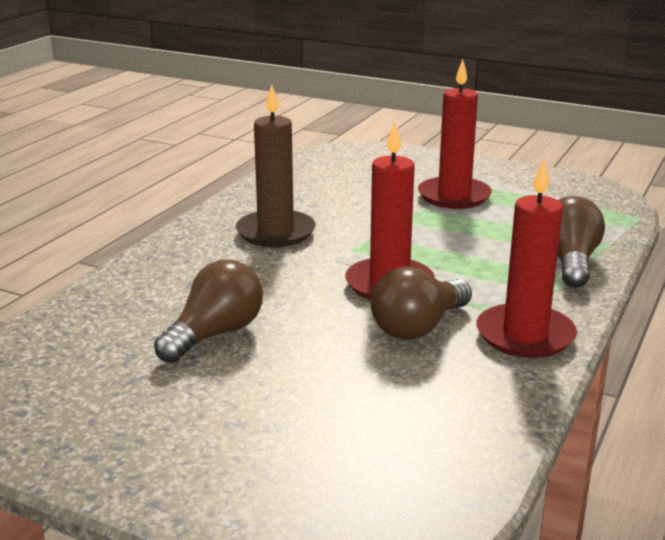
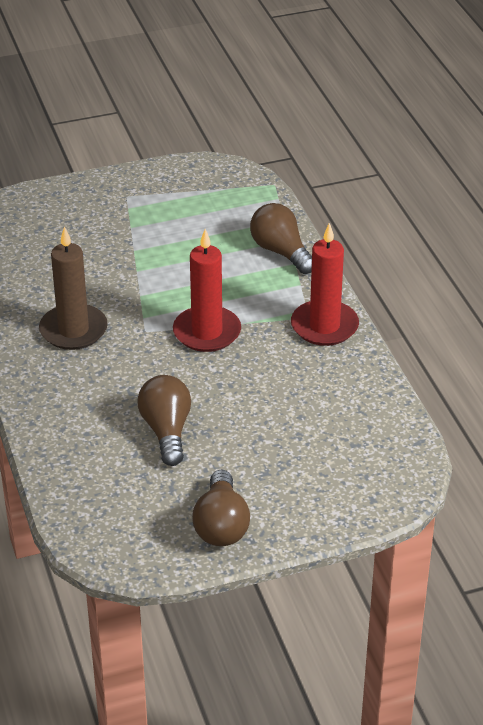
camera: 45 degrees left, 15 degrees up
(418, 327) = (265, 355): brown light bulb -> brown light bulb (221, 525)
(454, 196) = (138, 226): red candle -> none

